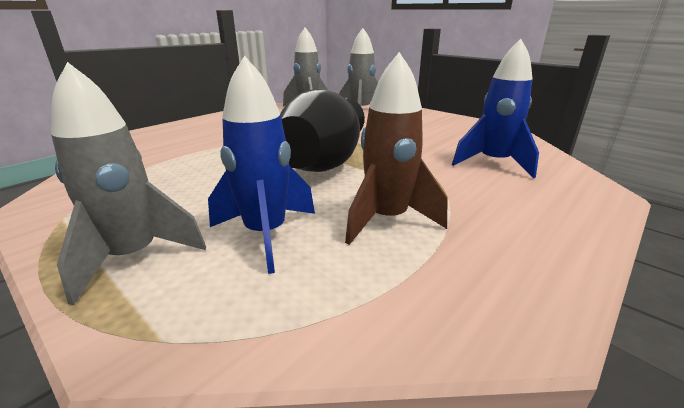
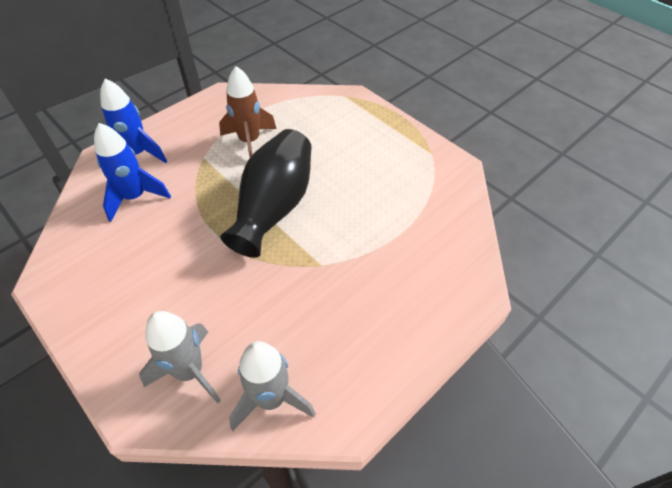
camera: 175 degrees left, 25 degrees up
(134, 257) = (373, 126): grey rocket -> none
(266, 234) = (315, 136): blue rocket -> blue rocket (138, 154)

